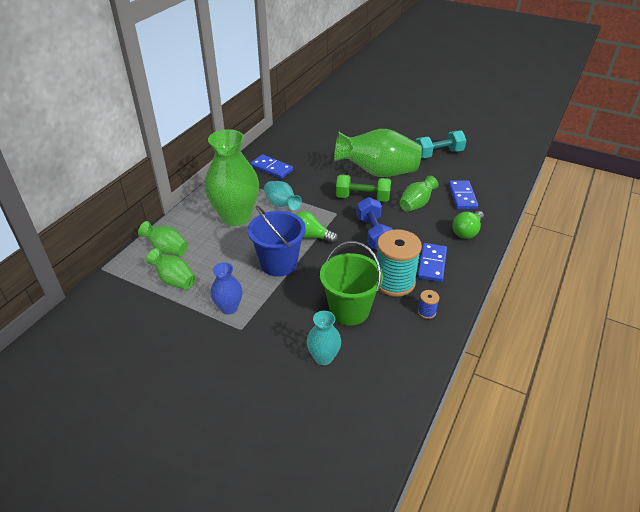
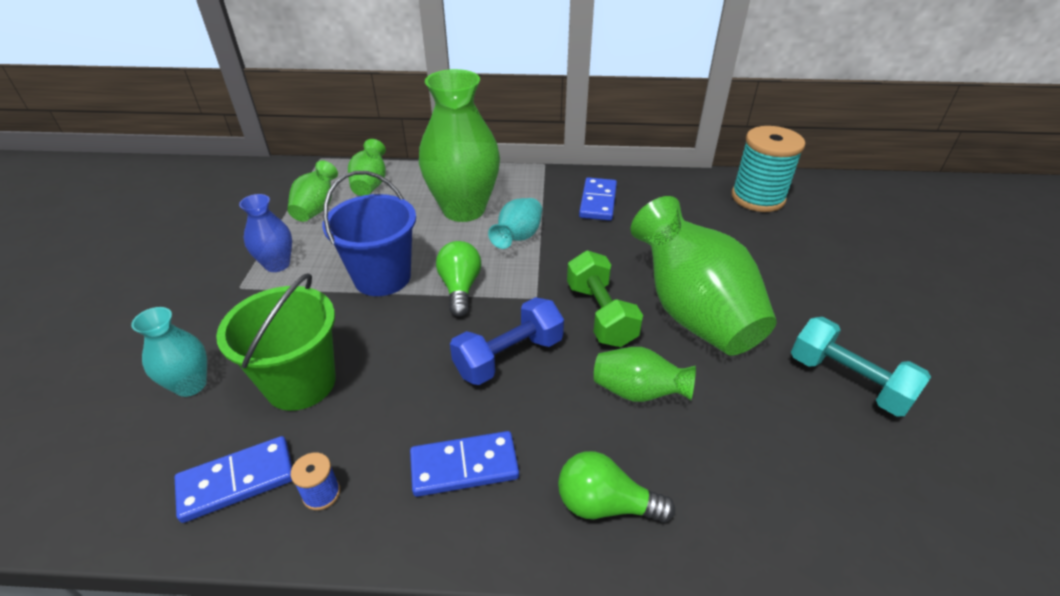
camera: 65 degrees right, 0 degrees up
(394, 282) = (390, 422): turquoise spool -> turquoise spool (757, 198)
(462, 196) = (727, 464): blue domino -> blue domino (237, 480)

